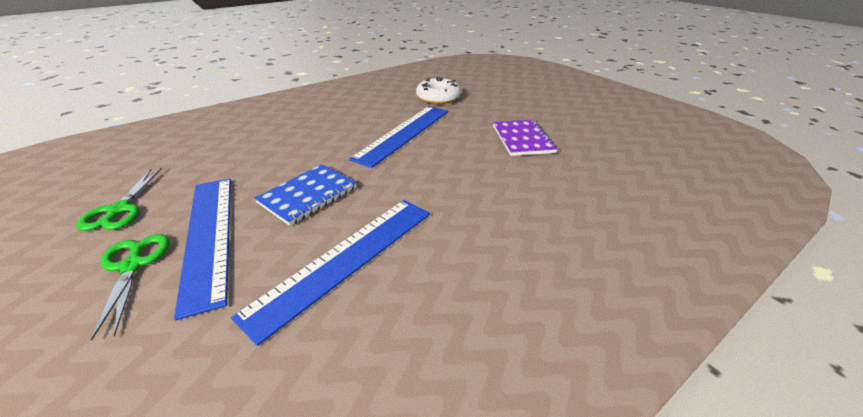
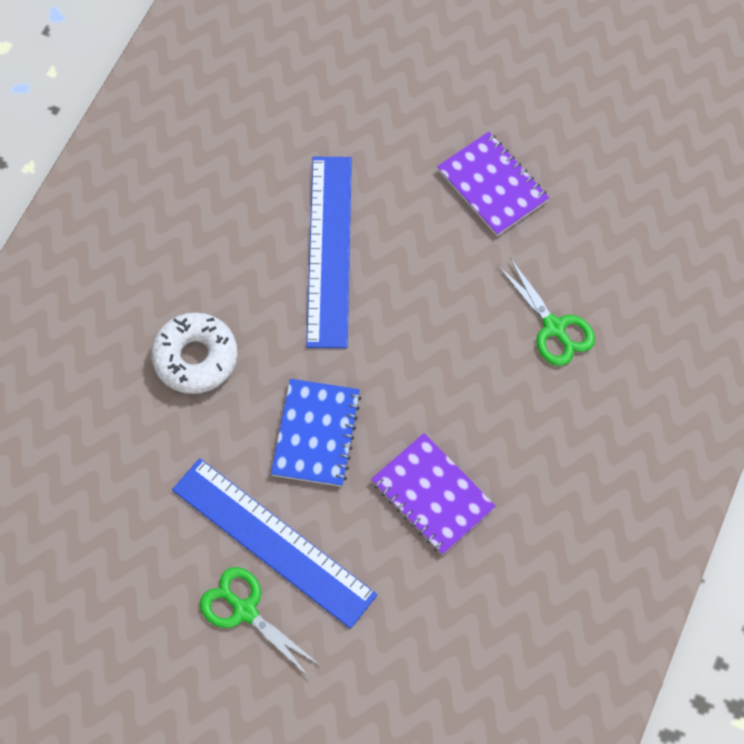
camera: 30 degrees left, 30 degrees up
(119, 210) = (132, 566): green scissors -> green scissors (554, 328)
(345, 259) = (432, 495): blue ruler -> purple notebook
(438, 98) = (307, 118): white donut -> white donut (195, 358)

